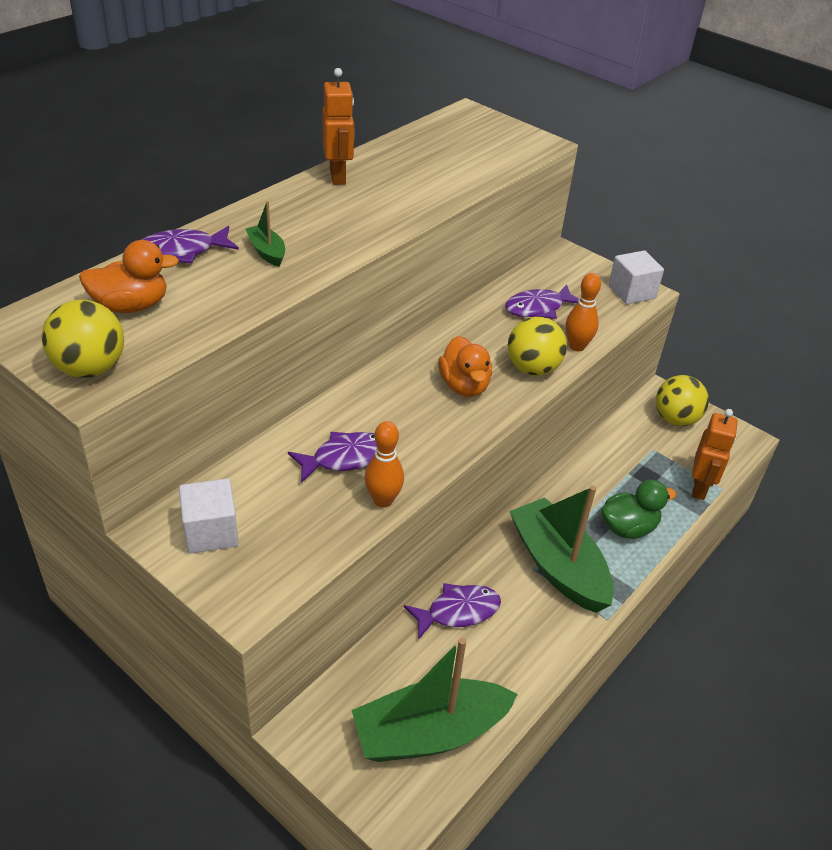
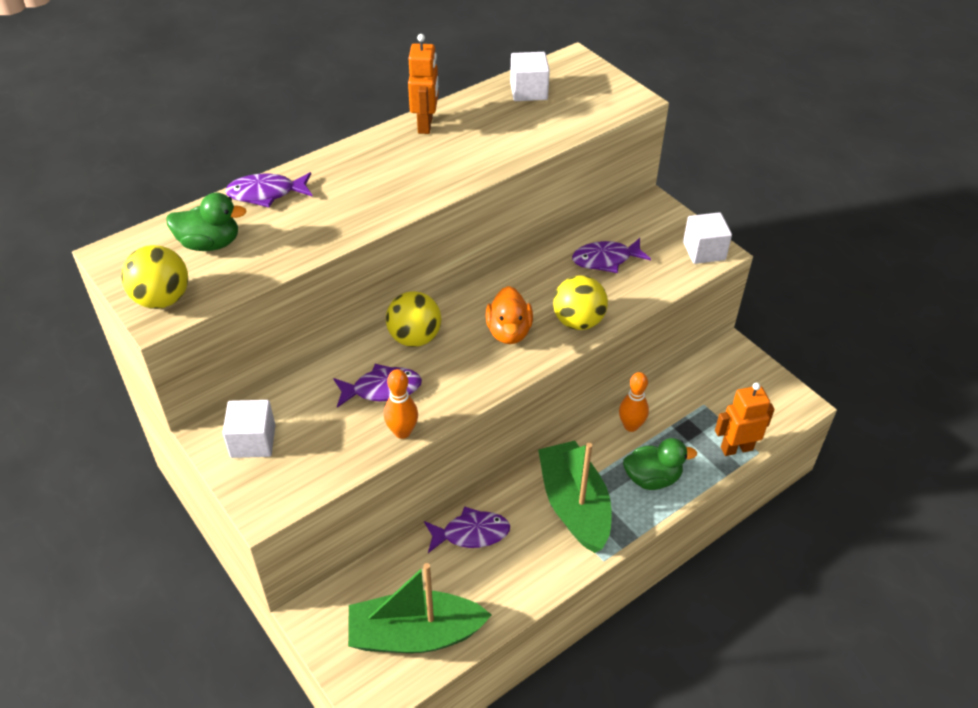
camera: 15 degrees right, 5 degrees up
(131, 306) = (210, 244): orange duck -> green duck
(267, 252) = (337, 200): green boat -> none
(434, 141) = (528, 91): none -> white cube
(577, 346) = (628, 303): orange bowling pin -> orange bowling pin (631, 426)
(675, 419) = (737, 376): yellow ball -> yellow ball (414, 338)
(700, 488) = (736, 448): orange robot -> orange robot turned 135 degrees counterclockwise

